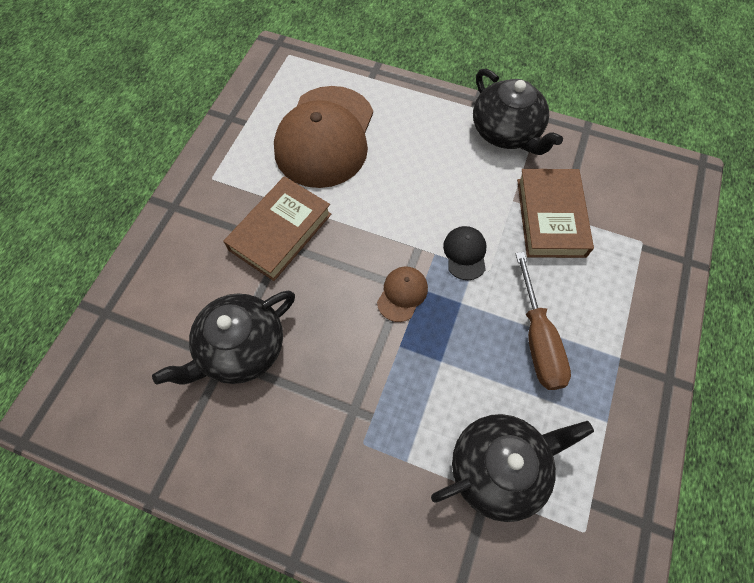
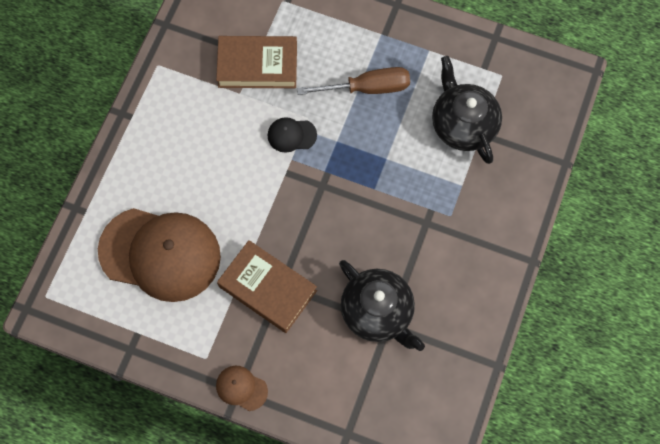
camera: 90 degrees left, 5 degrees up
(402, 294) = (329, 186): brown cap -> brown cap (241, 388)
(506, 132) = (164, 91): black teapot -> none

